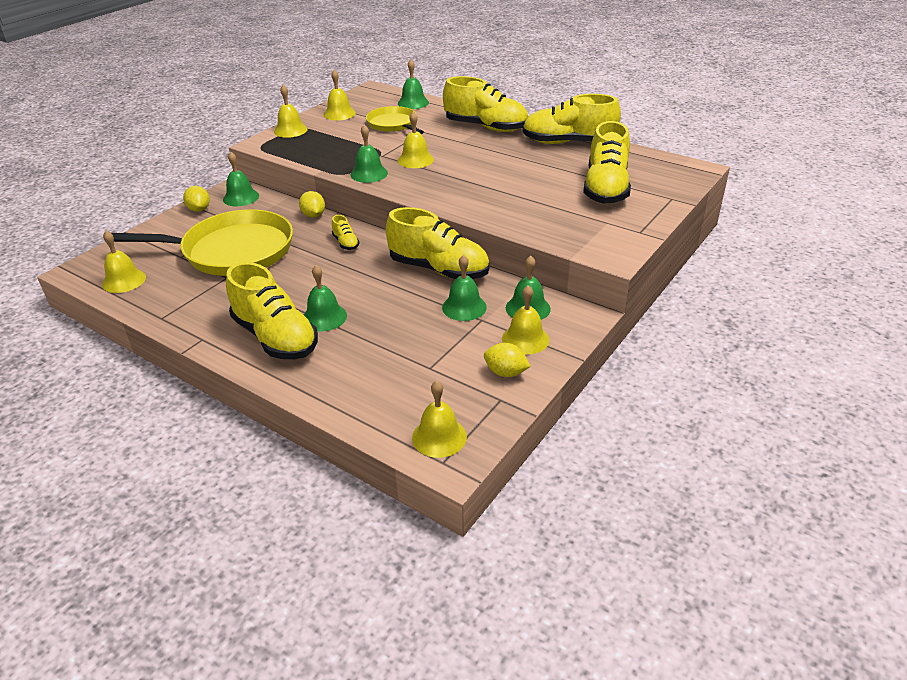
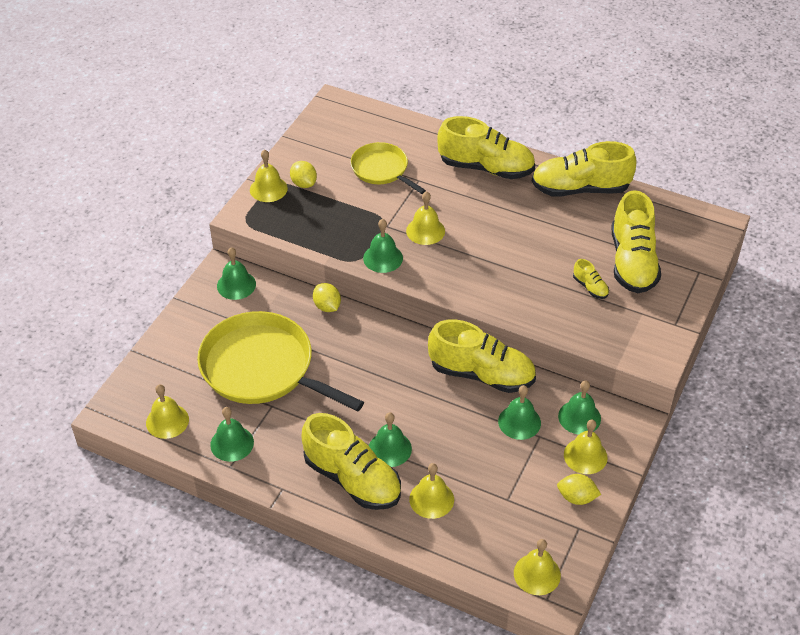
camera: 10 degrees left, 10 degrees up
(199, 209) = (198, 308): yellow lemon -> yellow lemon (304, 183)
(232, 251) = (262, 368): yellow pan -> yellow pan turned 135 degrees counterclockwise
(339, 114) = (313, 154): yellow bell -> yellow bell (431, 499)
(346, 243) = (376, 345): yellow shoe -> yellow shoe (590, 287)
(413, 103) = (391, 127): green bell -> green bell (232, 443)

